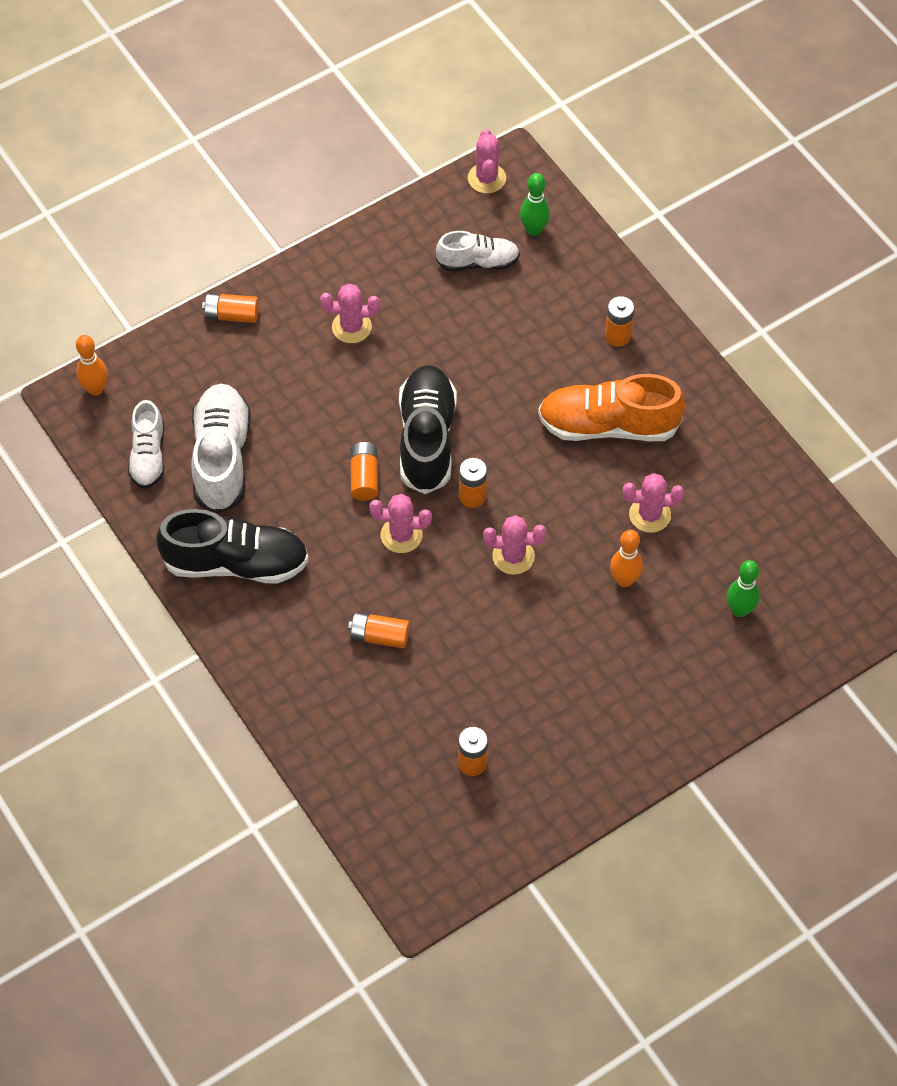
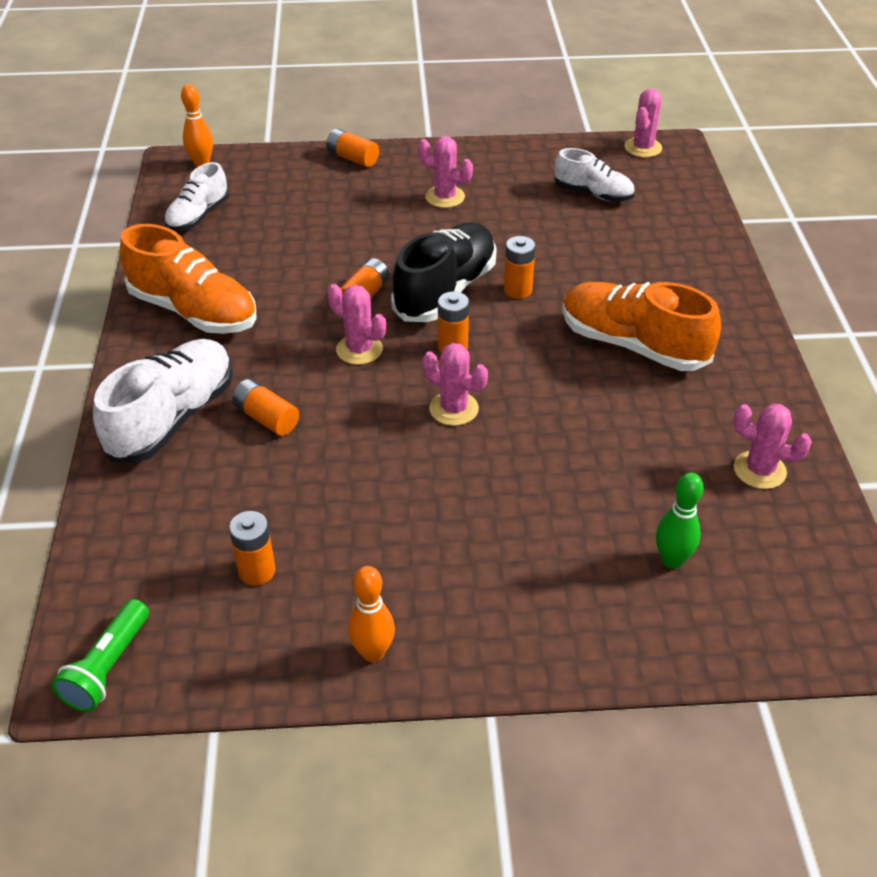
camera: 30 degrees right, 15 degrees down
(222, 457) = (255, 238): white shoe -> white shoe (173, 418)
(236, 563) = (194, 311): black shoe -> orange shoe
(430, 881) = (107, 667): none -> green flashlight
(534, 230) = (661, 190): green bowling pin -> none
(617, 336) = (691, 284): orange battery -> orange battery (517, 290)
(624, 580) = (556, 476): orange bowling pin -> orange bowling pin (373, 652)
(650, 515) = (625, 432): pink cactus -> pink cactus (759, 470)

